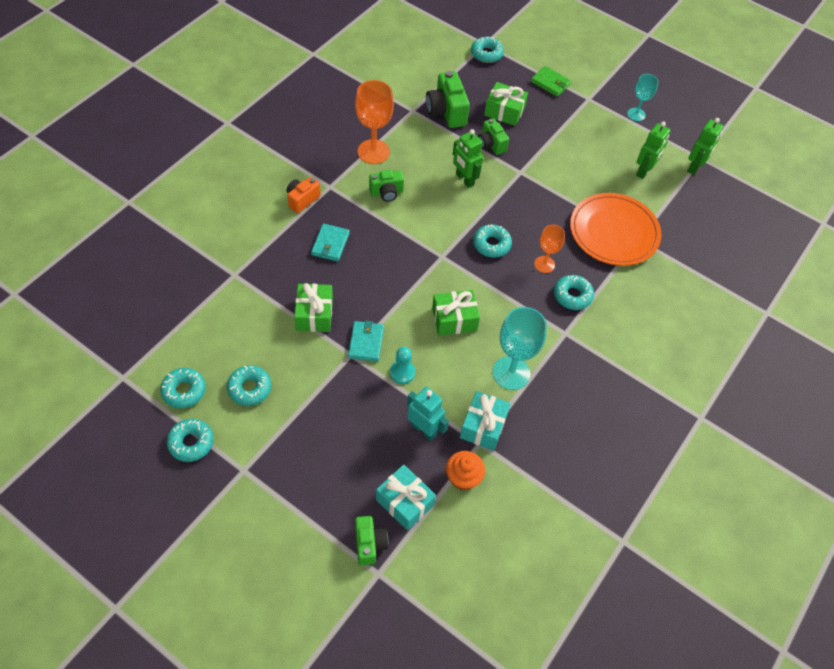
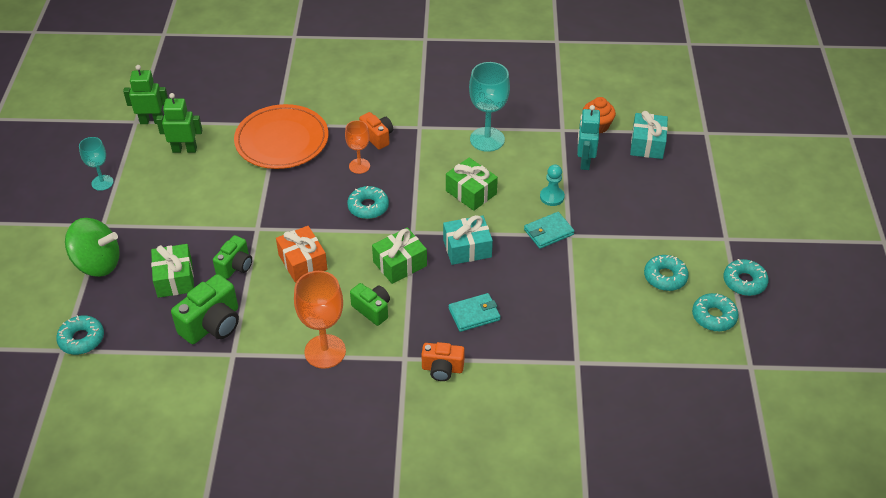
camera: 120 degrees left, 10 degrees down
(314, 314) = (557, 280): green gift -> green gift (400, 264)
(369, 544) = (694, 146): green camera -> none
(464, 179) = (303, 262): green robot -> orange gift
(483, 426) = (547, 134): turquoise gift -> turquoise gift (467, 248)
(550, 83) = (97, 263): green wallet -> green spinning top
(572, 296) = (377, 137): turquoise donut -> orange camera

